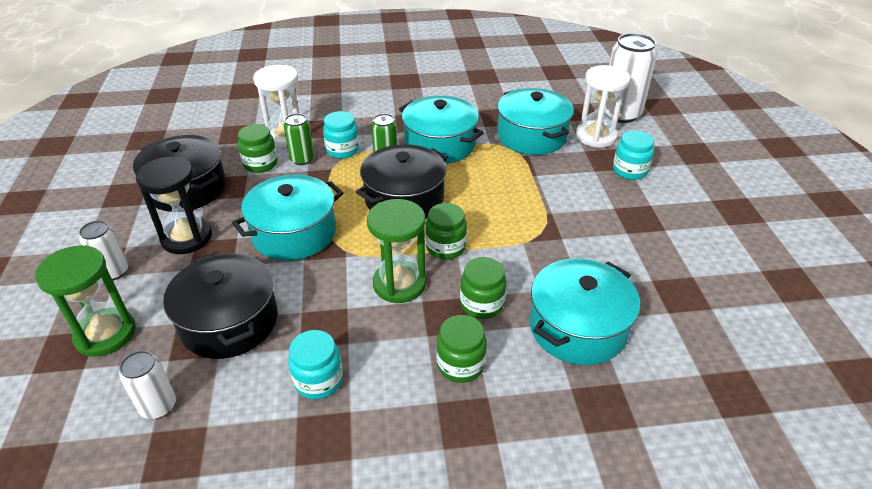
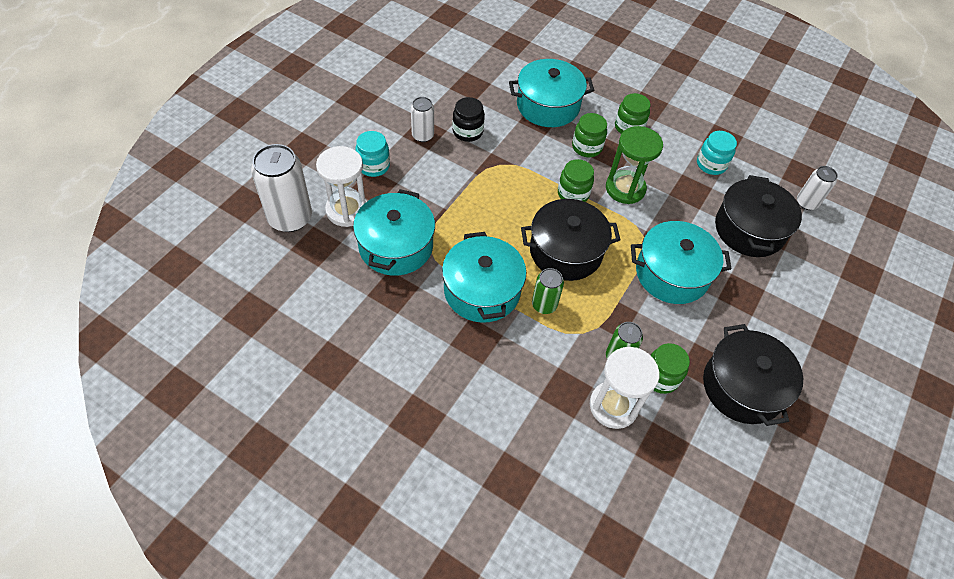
camera: 145 degrees left, 15 degrees up
(105, 334) = (834, 269): green hourglass -> none
(114, 272) = (823, 323): white can -> white can (423, 135)
(186, 238) = (758, 323): black hourglass -> none
(342, 150) = (573, 344): turquoise jar -> none
(608, 243) = (467, 132): none -> black jar

